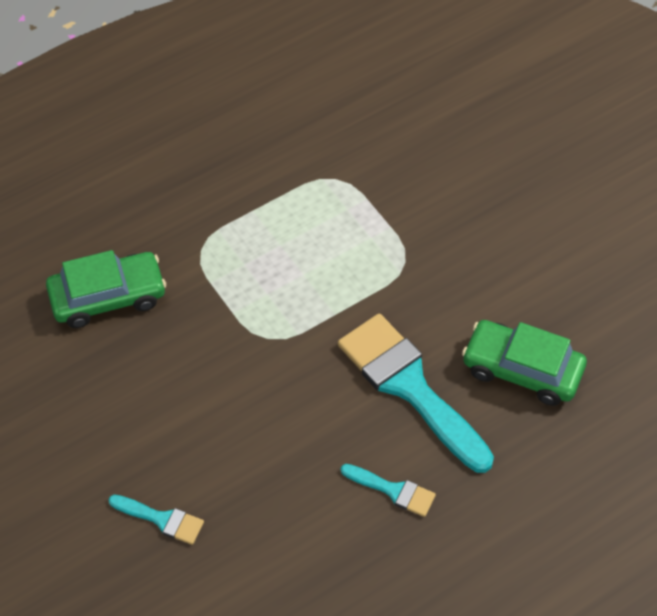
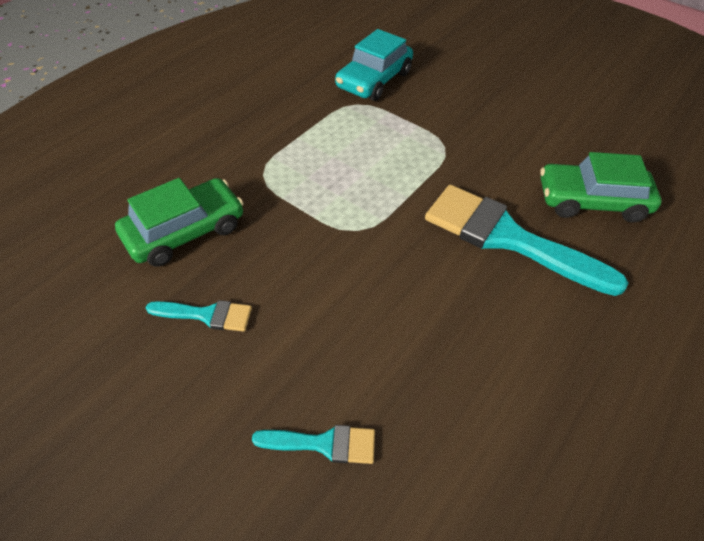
camera: 20 degrees left, 5 degrees down
(371, 148) = (374, 80): none -> turquoise car
(393, 490) = (551, 335): turquoise brush -> turquoise brush (207, 315)

